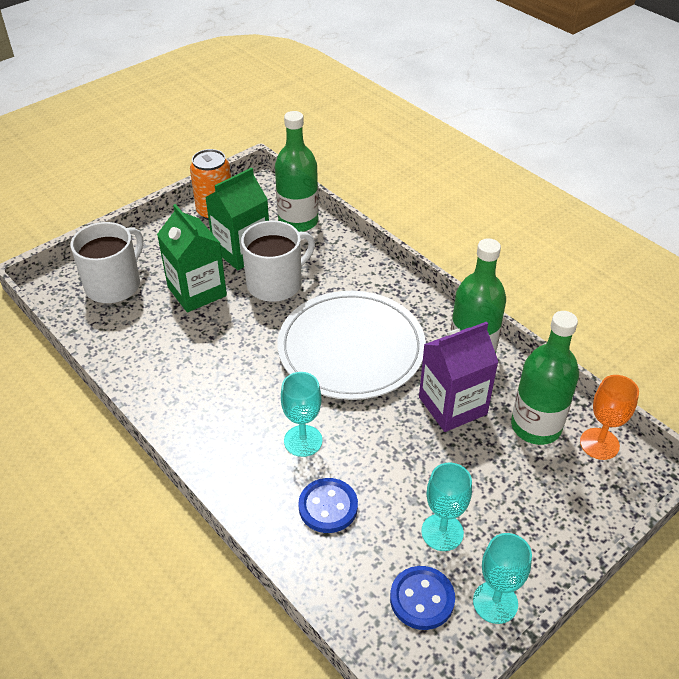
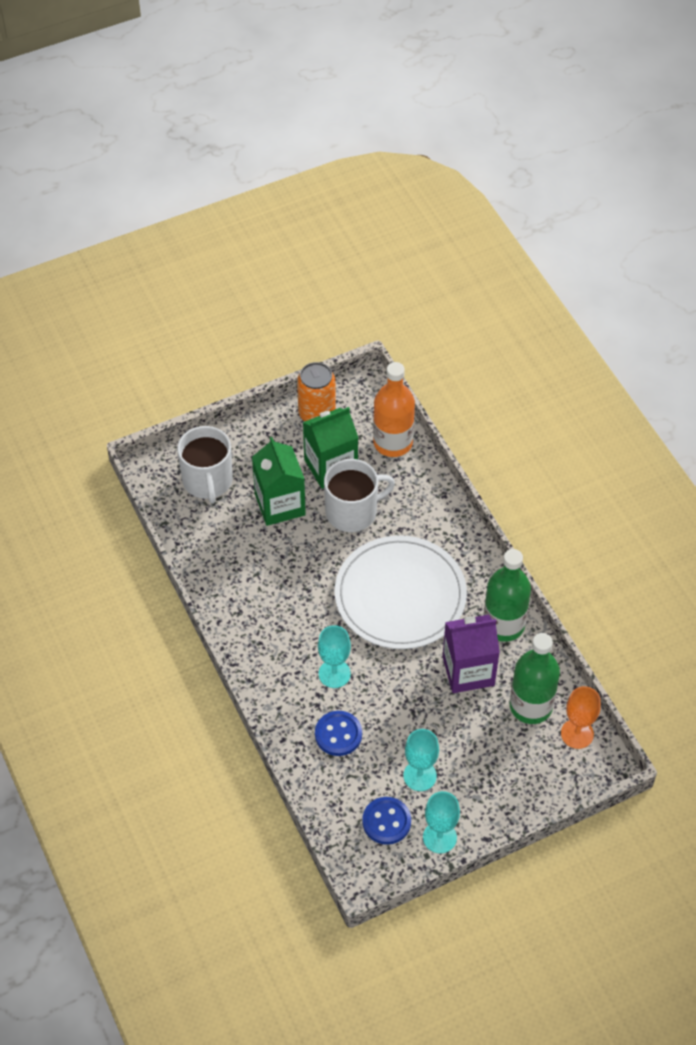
camera: 15 degrees right, 10 degrees up
(114, 285) = (208, 481): white mug -> white mug turned 120 degrees clockwise
(298, 221) = (393, 442): green bottle -> orange bottle

